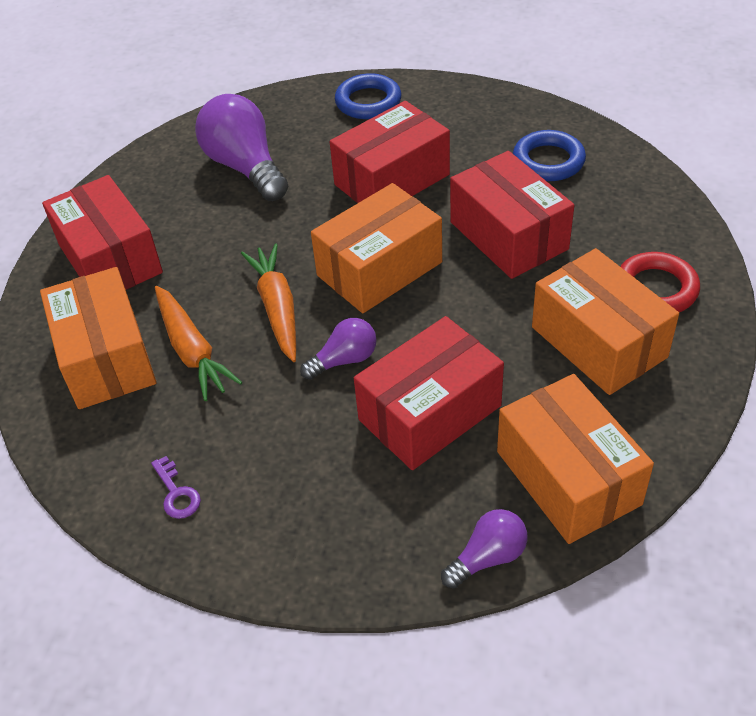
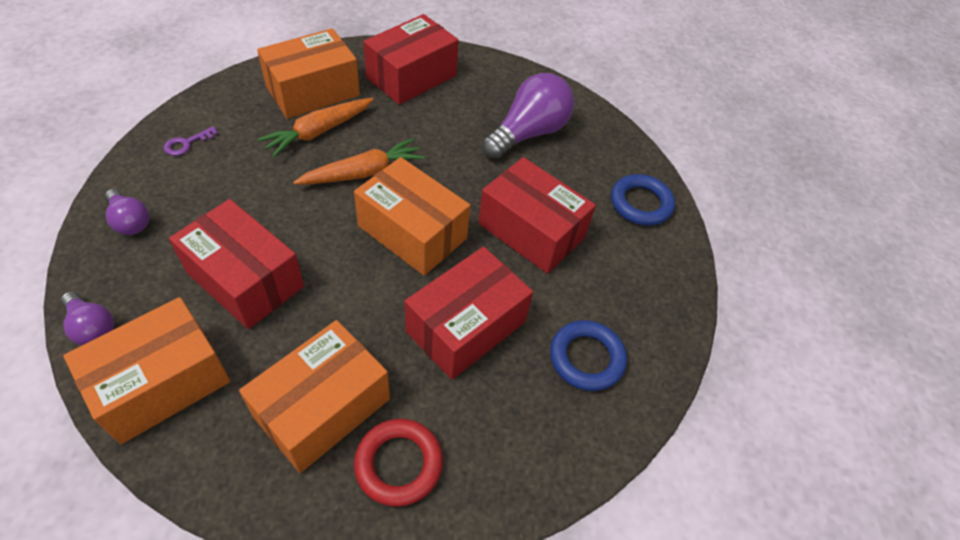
camera: 70 degrees right, 5 degrees up
(344, 360) = (306, 219): purple light bulb -> purple light bulb (130, 221)

